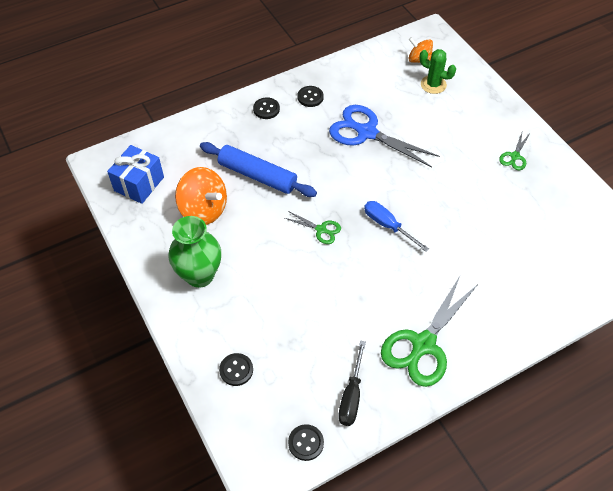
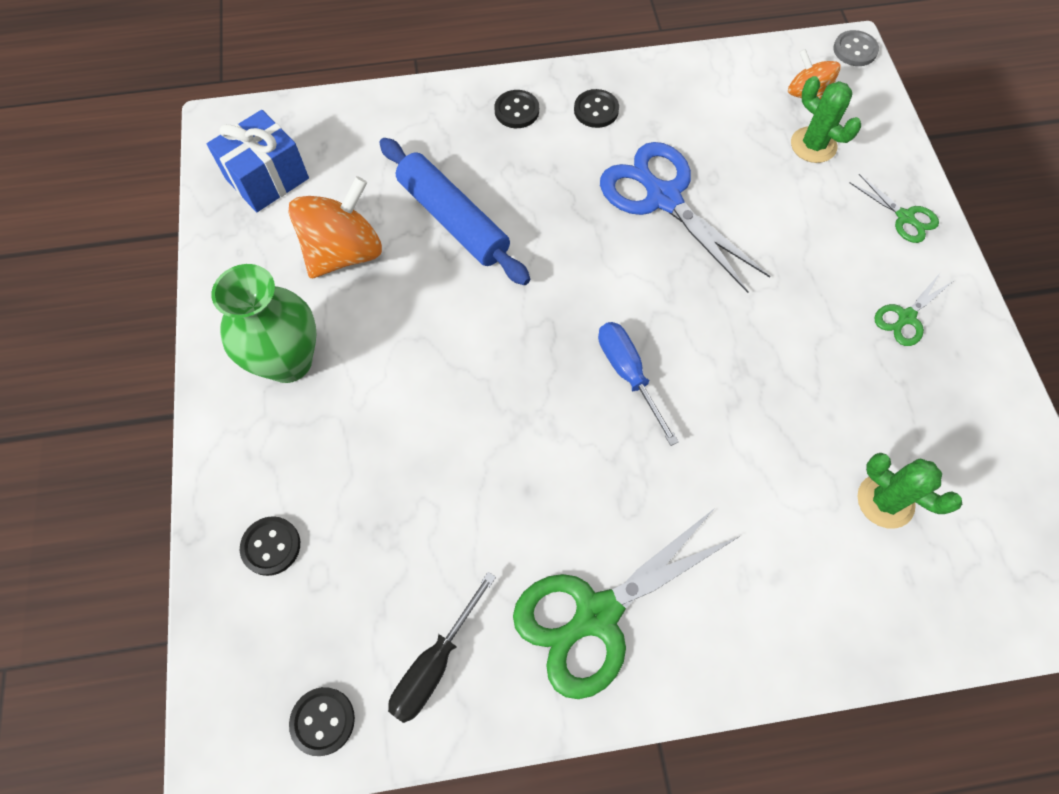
camera: 20 degrees right, 10 degrees up
(203, 210) = (344, 252): orange spinning top -> orange spinning top turned 105 degrees counterclockwise
(321, 230) = (514, 345): green scissors -> green scissors (904, 217)
(434, 30) = (855, 50): none -> grey button
(540, 246) = (885, 501): none -> green cactus

